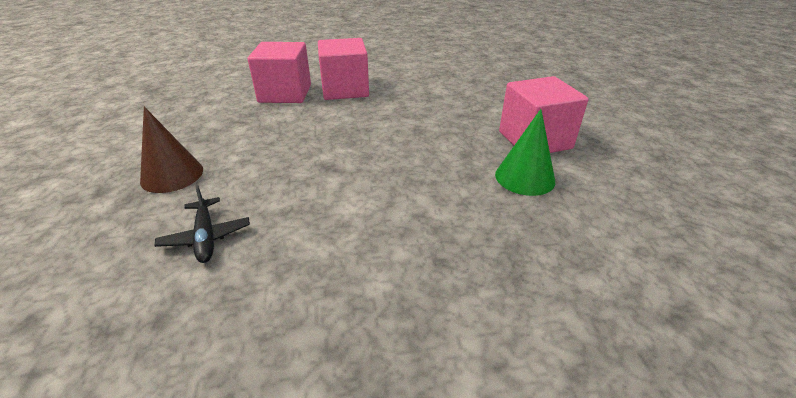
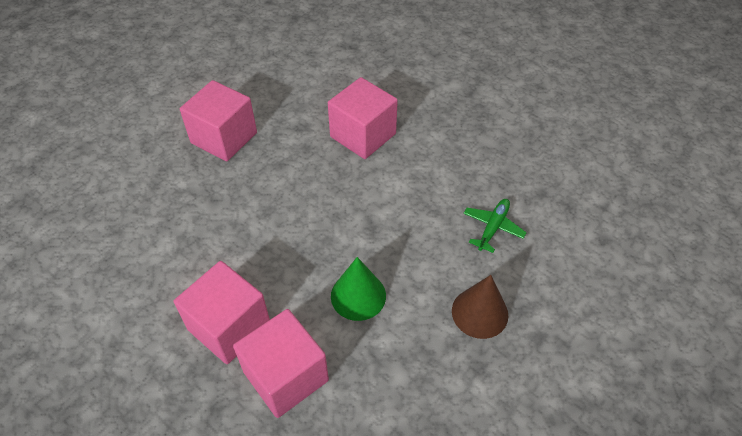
camera: 130 degrees left, 15 degrees up
(206, 236) = (492, 227): black plane -> green plane
(450, 220) = (363, 135): none -> pink cube
(524, 177) = (284, 124): green cone -> green cone (358, 295)

